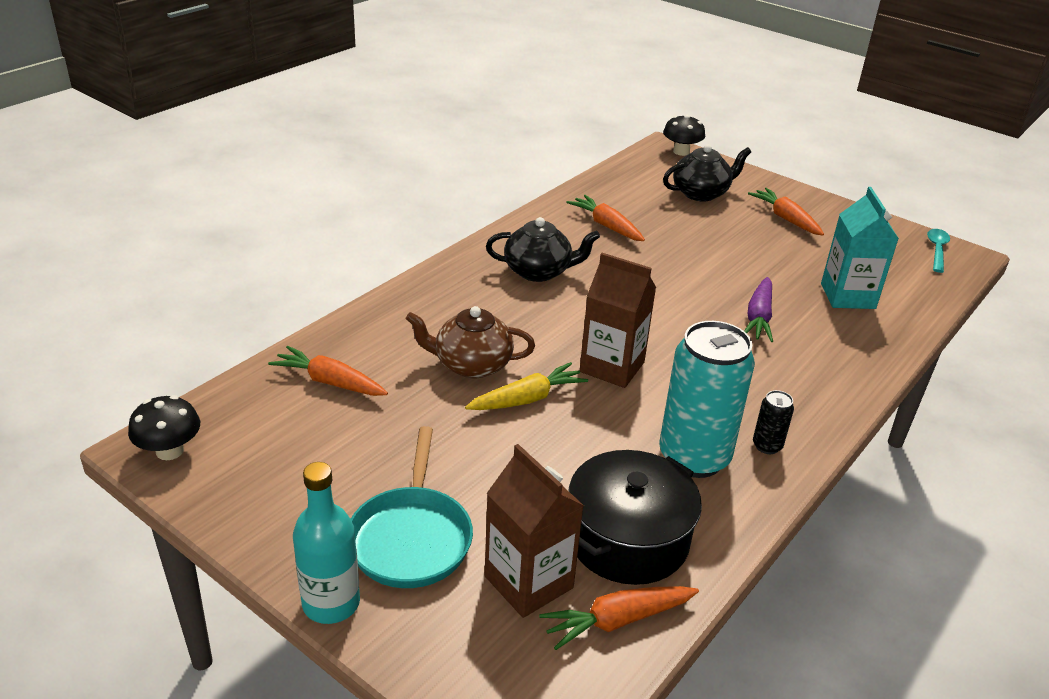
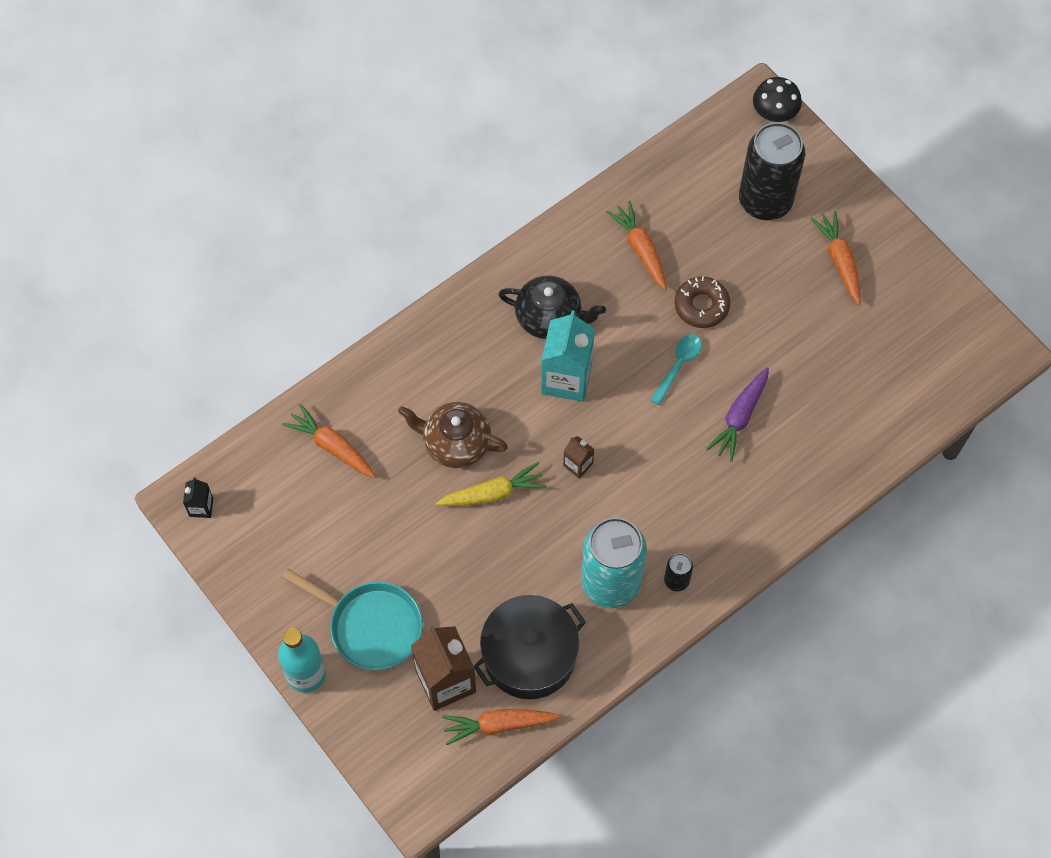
camera: 15 degrees right, 30 degrees up
(169, 451) = (201, 507): black mushroom -> black carton
(411, 537) = (370, 626): turquoise pan -> turquoise pan turned 75 degrees counterclockwise
(612, 367) = (578, 465): brown carton -> brown carton, size x0.48
(680, 253) = (701, 306): none -> brown donut
(701, 193) = (765, 201): black teapot -> black can
(847, 296) = (843, 398): turquoise carton -> turquoise carton (566, 378)
(937, 250) = (978, 337): turquoise spoon -> turquoise spoon (678, 366)

